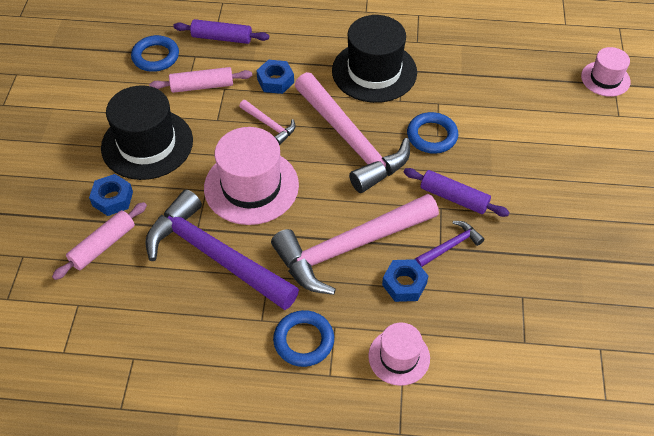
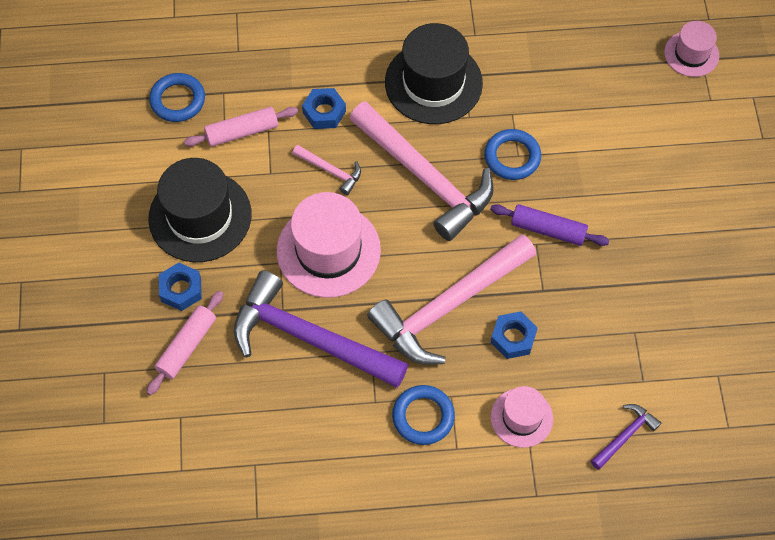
camera: 10 degrees left, 10 degrees up
(222, 38) = (248, 63): purple rolling pin -> none
(450, 246) = (553, 287): purple hammer -> purple hammer (625, 436)

